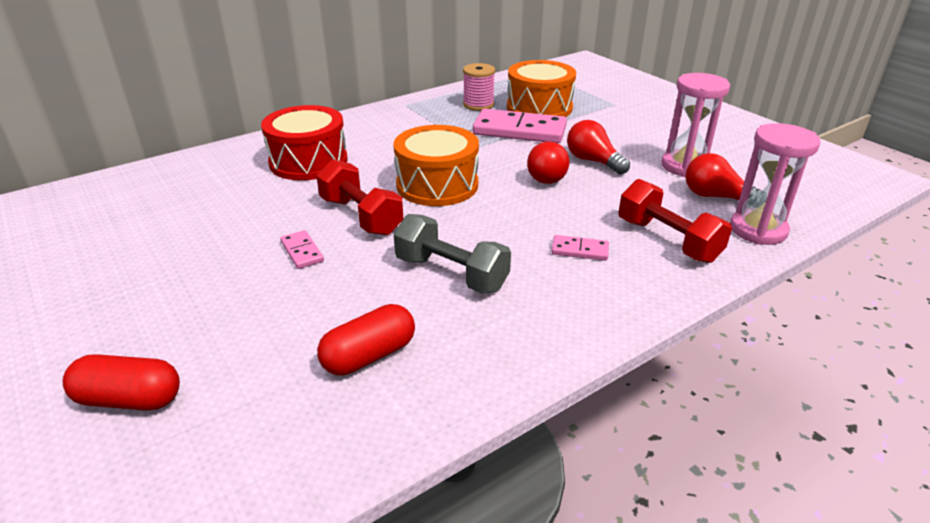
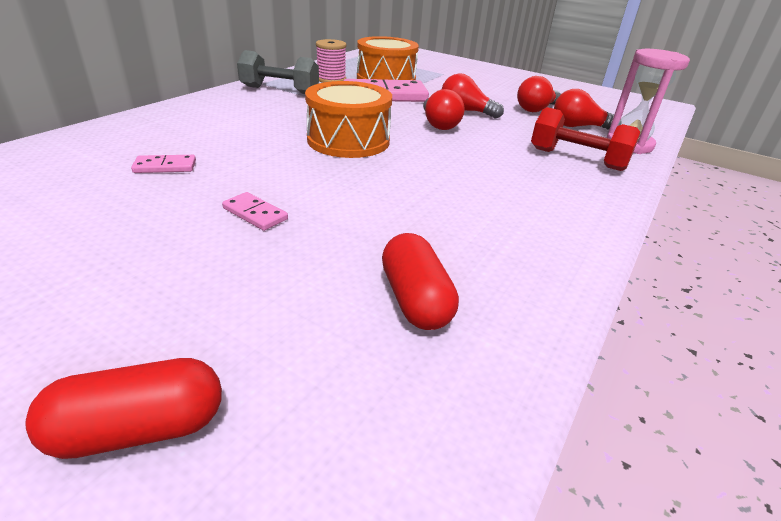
camera: 25 degrees left, 0 degrees up
(308, 161) = (196, 134): red drum -> none
(361, 216) = (294, 174): red dumbbell -> none
(369, 356) = (415, 300): red capsule -> red capsule turned 45 degrees counterclockwise
(451, 274) = (428, 210): grey dumbbell -> grey dumbbell (280, 90)
(580, 250) = (520, 175): pink domino -> pink domino (165, 167)
(685, 166) = (536, 109): pink hourglass -> red light bulb

